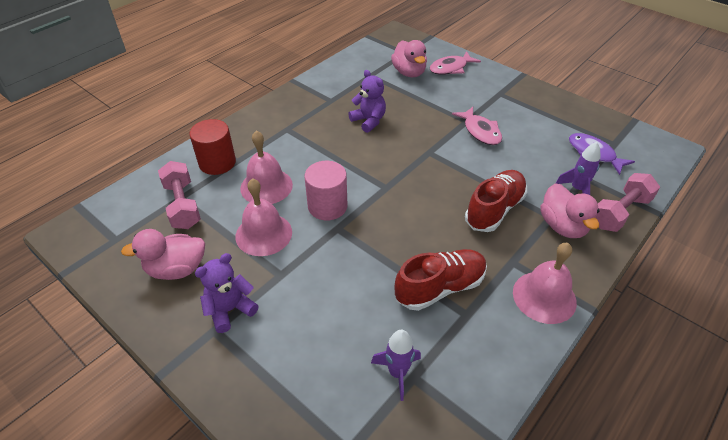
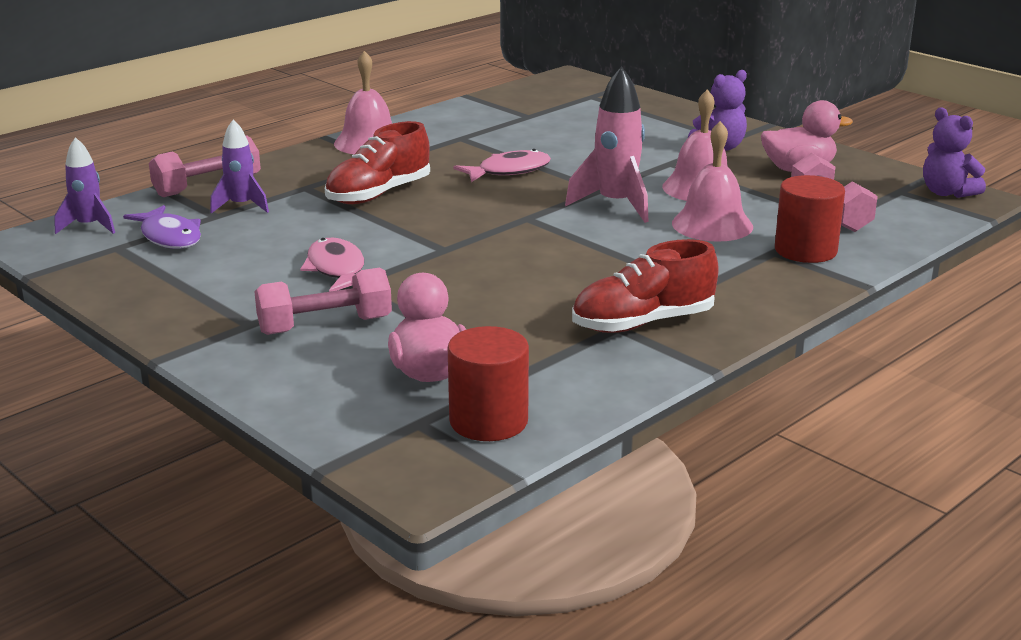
camera: 175 degrees left, 20 degrees down
(327, 206) = (615, 205): pink cylinder -> pink rocket
(369, 121) = (541, 291): purple teddy bear -> purple teddy bear (947, 192)
(380, 54) = (488, 421): none -> red cylinder
(397, 373) = (542, 117): purple rocket -> purple rocket (89, 226)
(440, 288) = (482, 150): red shoe -> red shoe (643, 323)
(451, 68) = (322, 377): pink fish -> pink fish (509, 171)
(465, 94) = (325, 325): none -> pink dumbbell
(562, 226) = (298, 180): pink duck -> none

